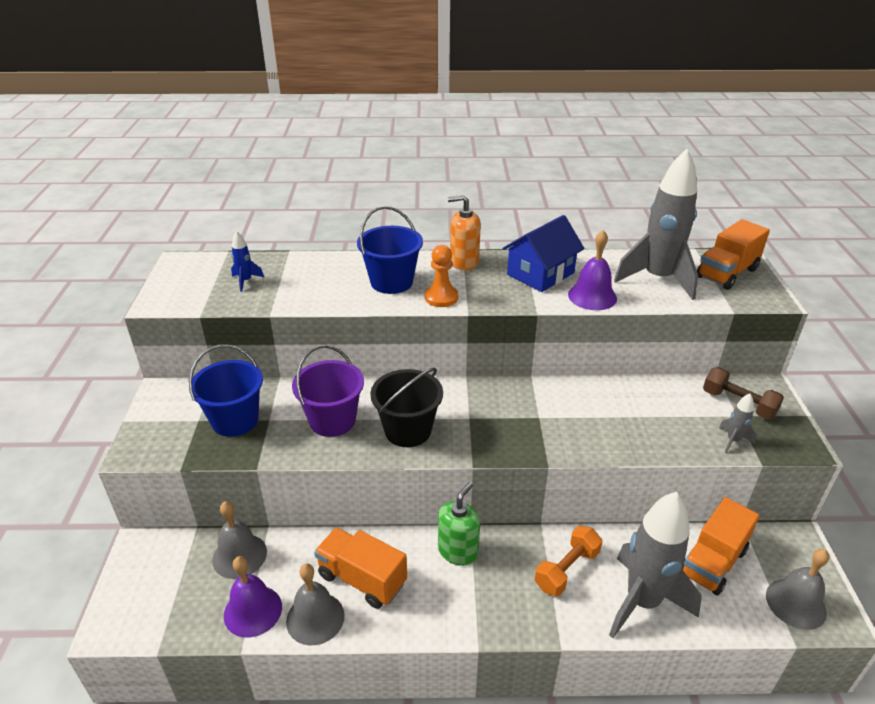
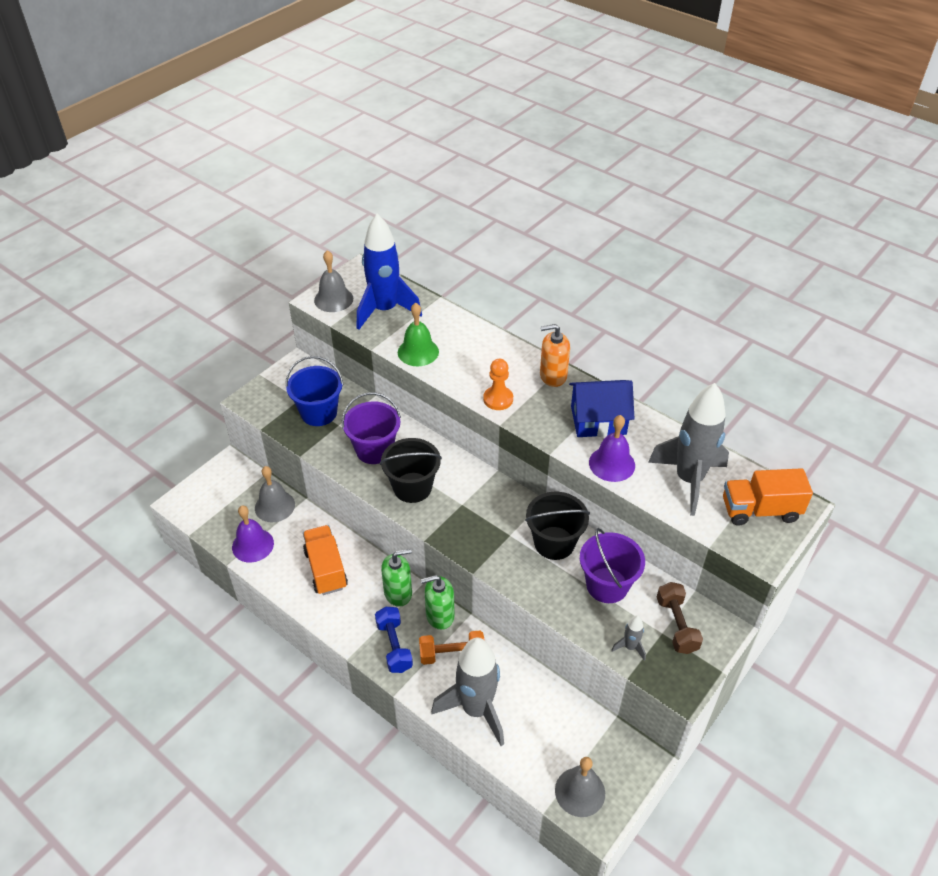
camera: 40 degrees right, 10 degrees up
(246, 281) = (385, 310): blue rocket -> blue rocket, size x2.41
(315, 618) = (280, 573): grey bell -> grey bell (333, 299)
(320, 297) = (418, 352): none -> green bell
(391, 282) = (479, 365): blue bucket -> none
(464, 262) = (553, 376): orange soap dispenser -> orange soap dispenser turned 45 degrees counterclockwise
(509, 602) = (394, 646): none -> blue dumbbell
(517, 544) = (440, 615): none -> green soap dispenser
(580, 402) = (554, 543): none -> black bucket
(658, 407) = (607, 585): none -> purple bucket
(712, 562) = (557, 724): orange truck -> none

